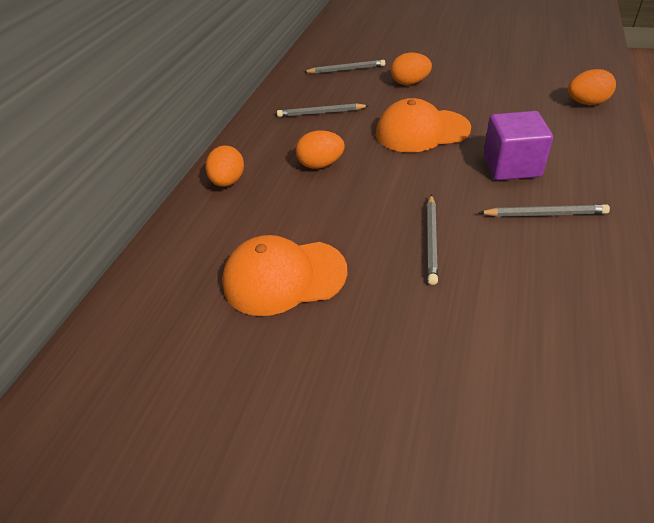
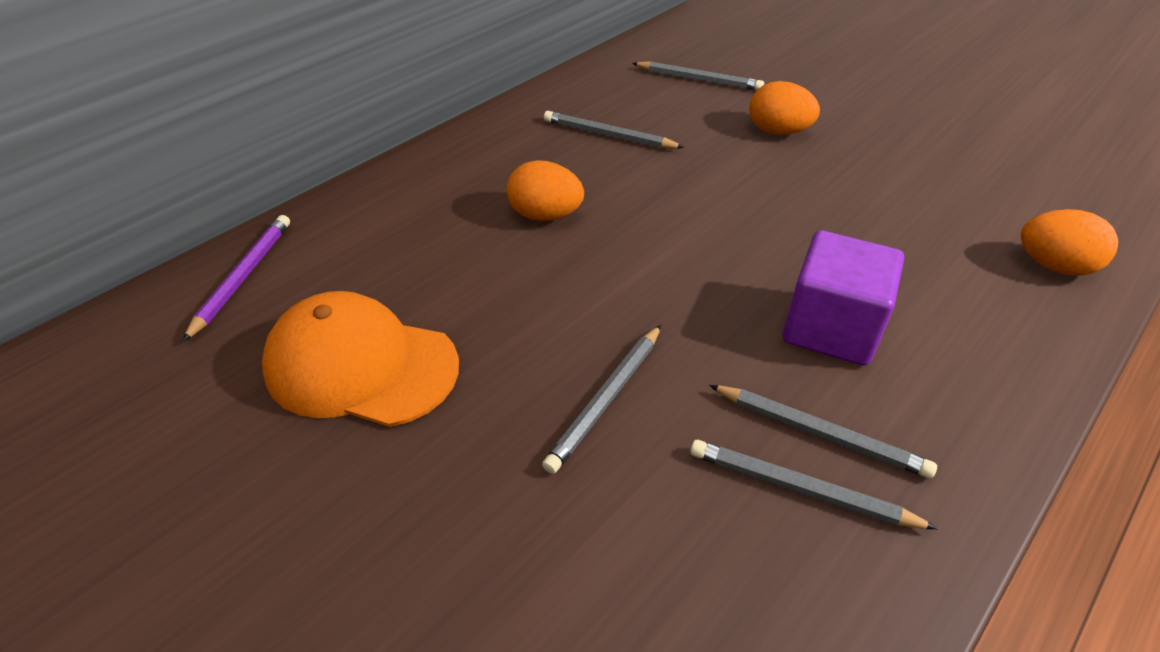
camera: 20 degrees right, 0 degrees up
(166, 260) = (243, 277): none -> purple pencil
(228, 182) = (405, 194): orange egg -> none
(422, 131) = (734, 216): orange cap -> none
(555, 241) = (800, 489): none -> grey pencil

